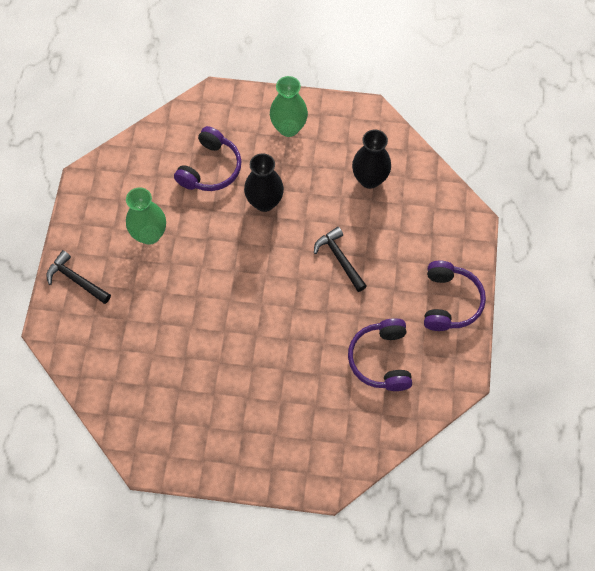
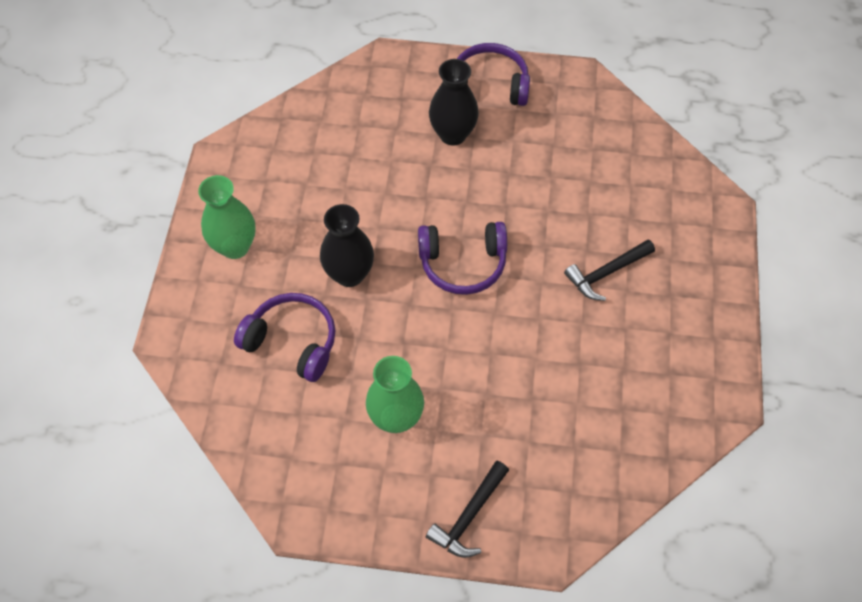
camera: 90 degrees left, 5 degrees down
(339, 259) = (434, 191): black hammer -> black hammer (606, 273)
(369, 179) = (321, 157): black vase -> black vase (453, 134)
(381, 359) = (565, 152): purple headphones -> purple headphones (463, 263)

